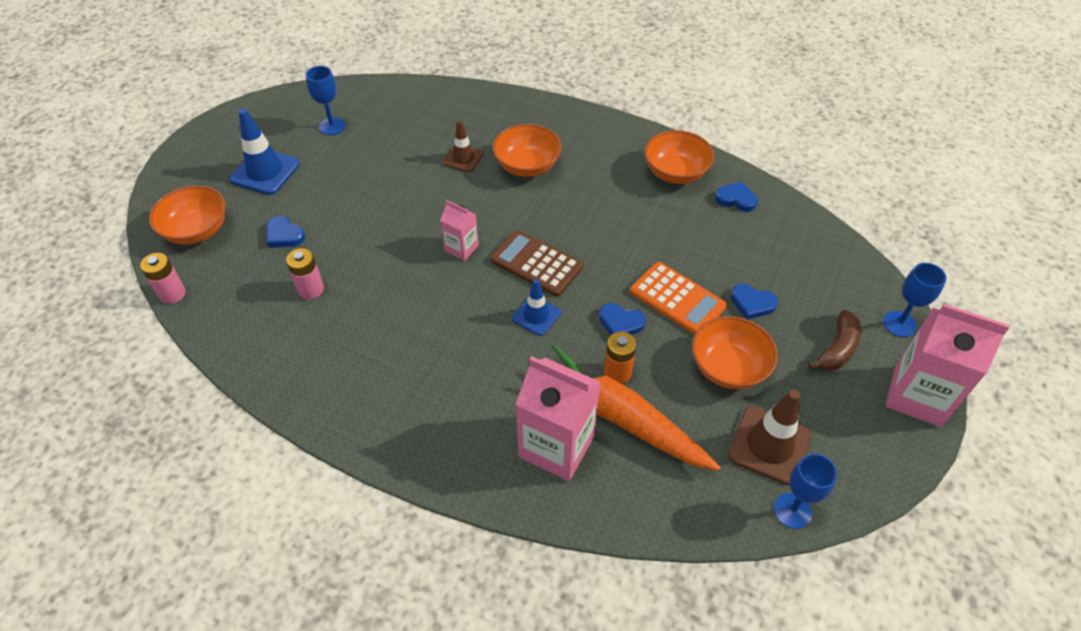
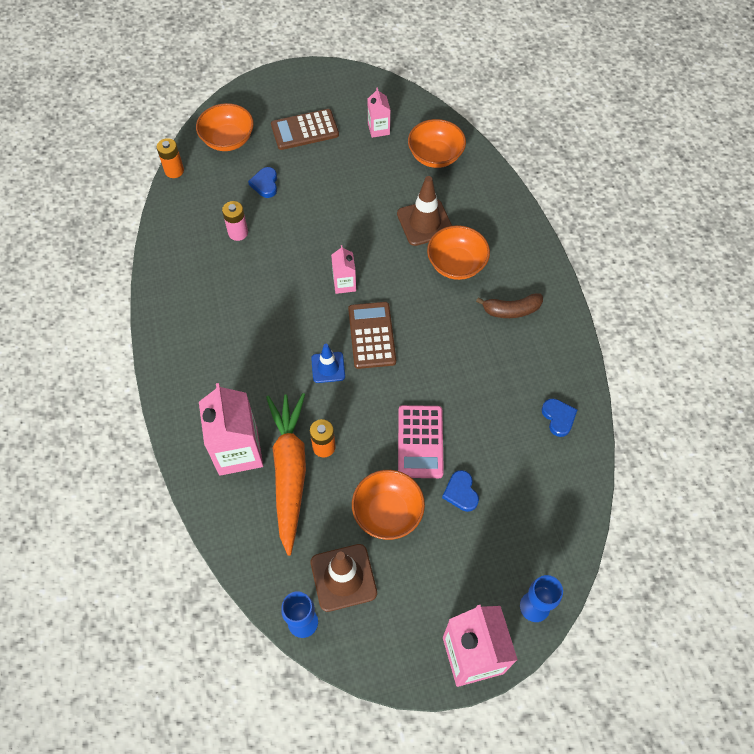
camera: 50 degrees right, 10 degrees up
(172, 294) = (174, 171): pink battery -> orange battery
(265, 172) = (305, 130): blue traffic cone -> brown calculator
(332, 126) = (378, 129): blue goblet -> pink carton
(463, 158) = (425, 222): brown traffic cone -> brown traffic cone, size x1.61
(620, 323) = (367, 421): blue heart -> none
(675, 172) = (545, 360): orange bowl -> orange bowl (435, 156)
(677, 299) = (420, 442): orange calculator -> pink calculator
(837, 349) = (469, 575): brown banana -> brown banana (511, 310)

